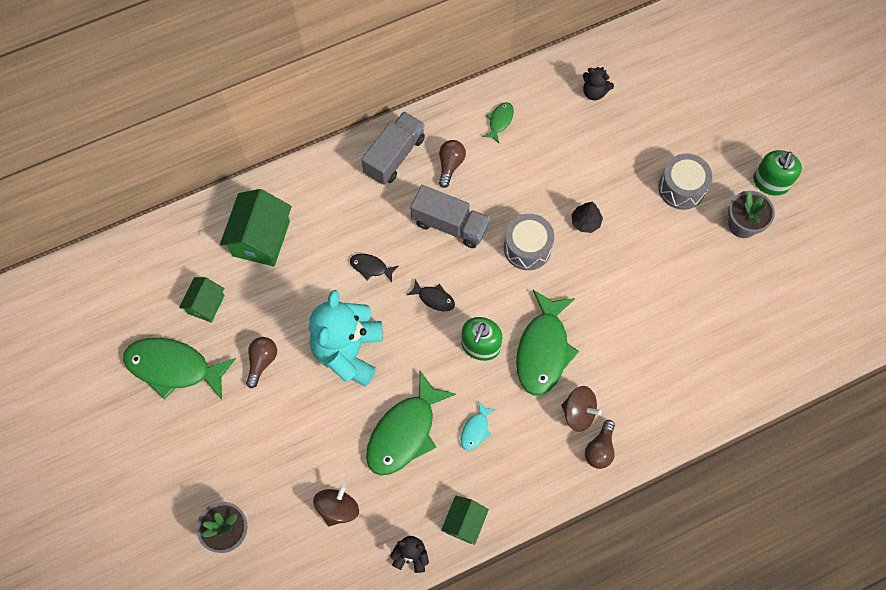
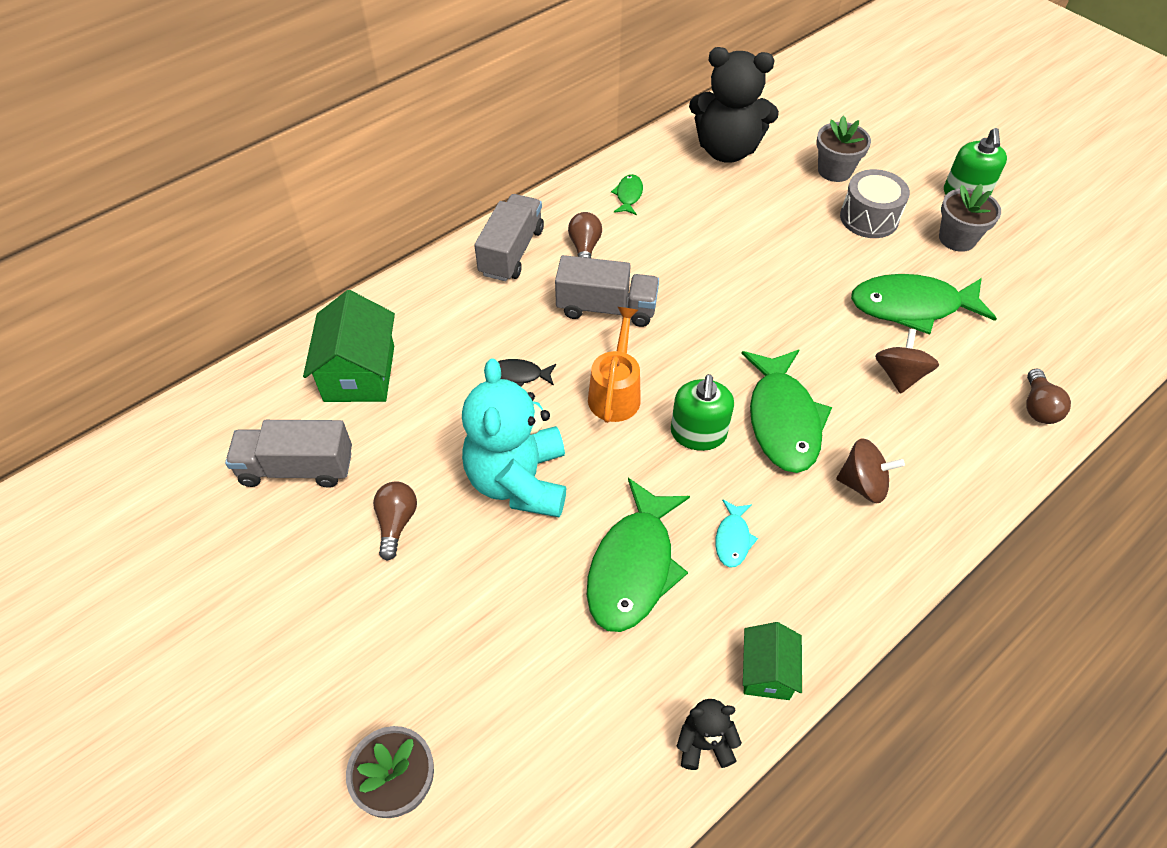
camera: 15 degrees left, 15 degrees down
(173, 368) = (263, 562): green fish -> green fish (912, 307)
(206, 304) = (297, 468): green house -> grey truck
(337, 508) = (567, 701): brown spinning top -> brown spinning top (899, 375)
(434, 298) = (615, 392): black fish -> orange watering can
(527, 248) = (714, 312): grey drum -> none
(585, 222) = (773, 272): black tree -> none
(594, 92) = (726, 150): black teddy bear -> black teddy bear, size x2.19
(600, 449) = (912, 522): brown light bulb -> brown light bulb (1038, 407)
(674, 134) = (834, 170): none -> grey flower pot

